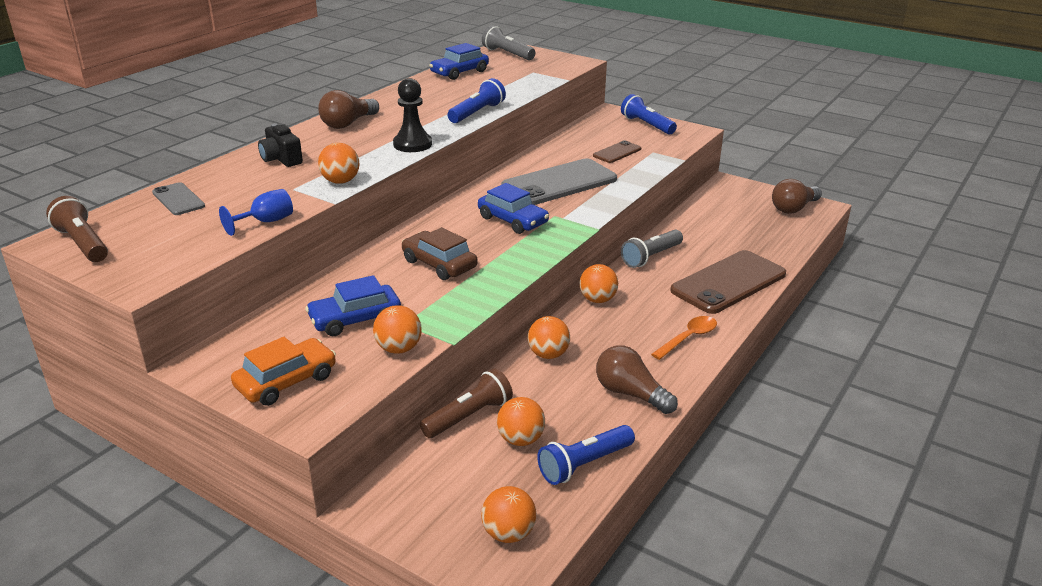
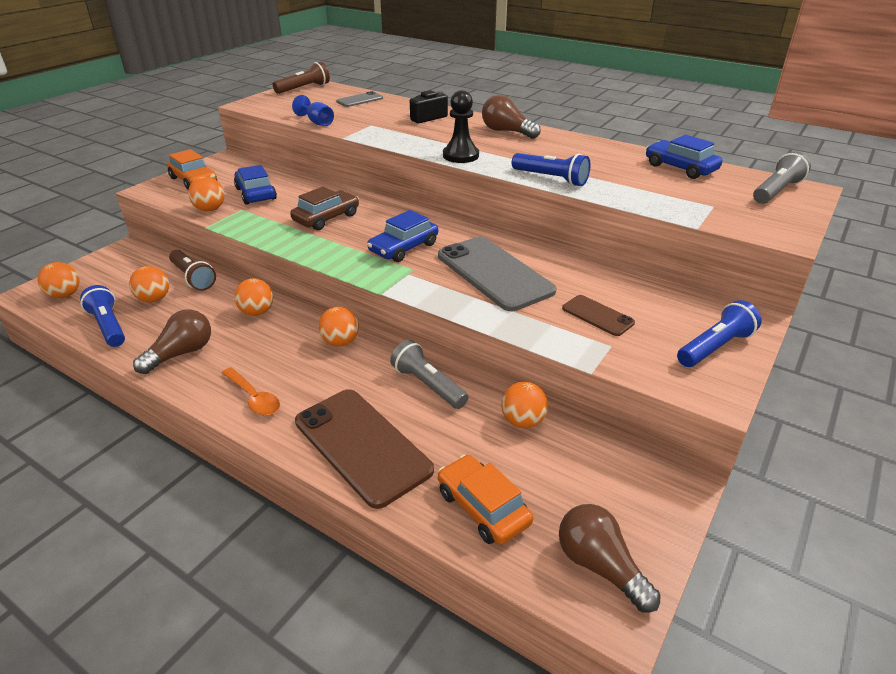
camera: 90 degrees right, 5 degrees up
(340, 181) = (382, 137): orange ball -> orange ball (523, 421)
(767, 239) = (482, 507): none -> orange car

